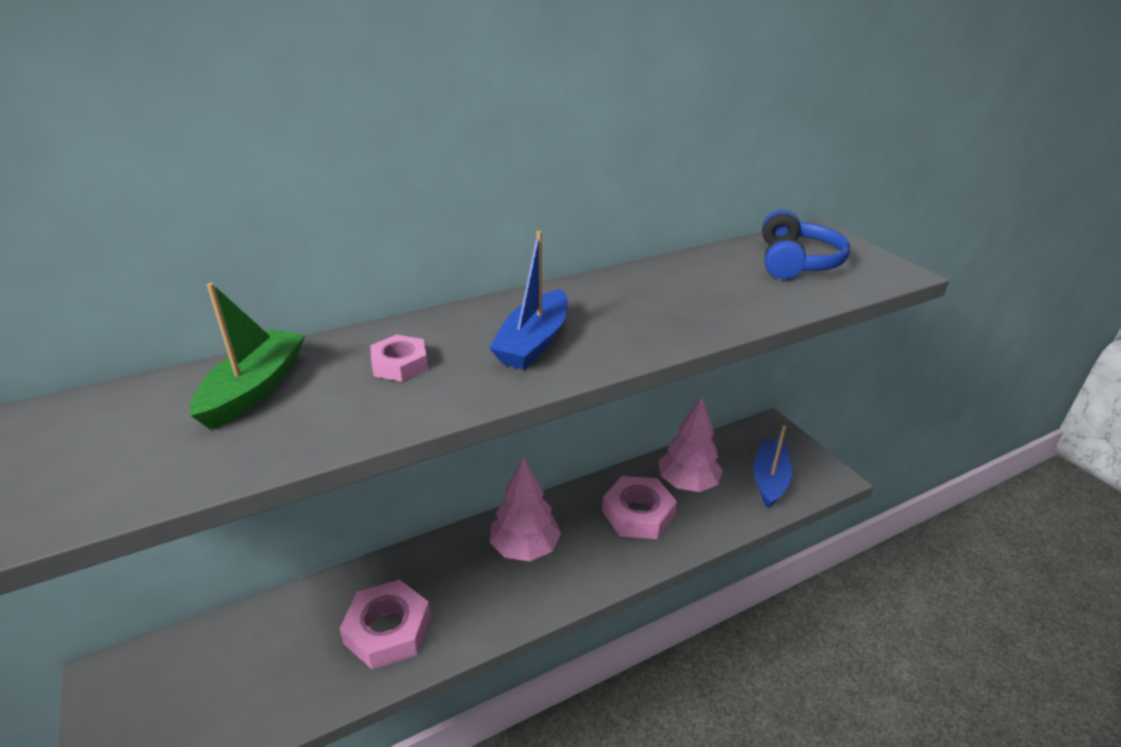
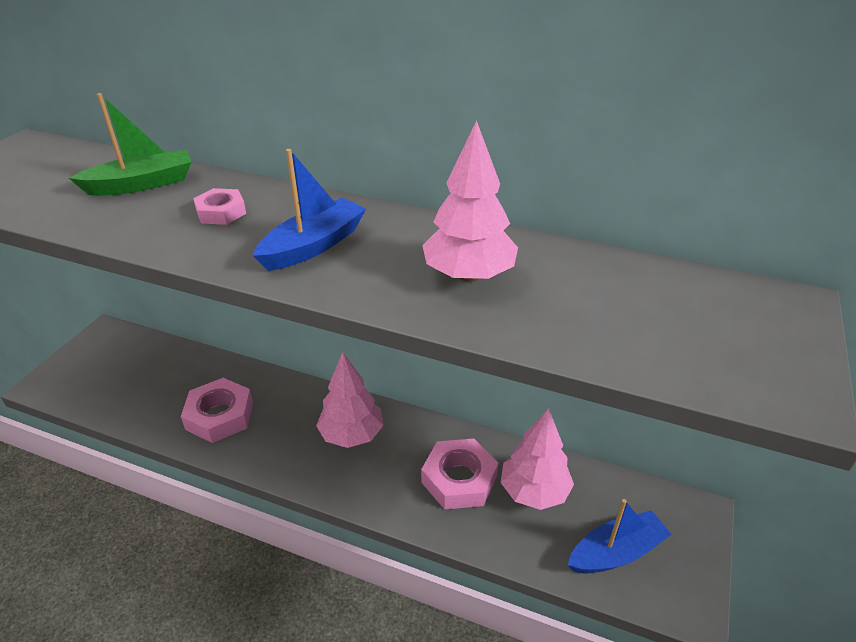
camera: 50 degrees right, 5 degrees up
(533, 342) = (313, 245): blue boat -> blue boat turned 150 degrees clockwise
(667, 302) = (468, 275): none -> pink tree
(796, 262) = (685, 315): blue headphones -> none

